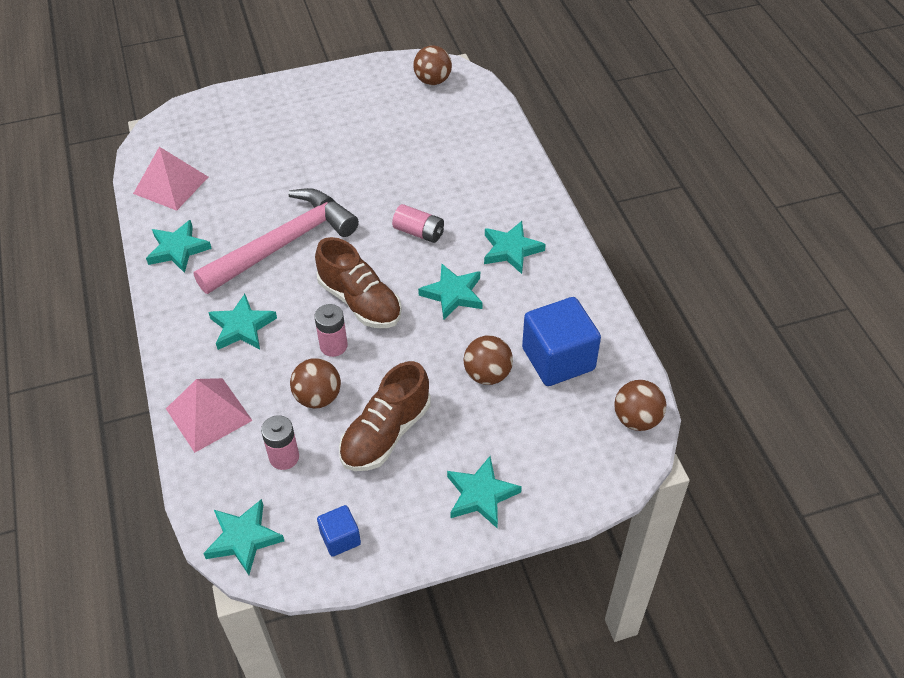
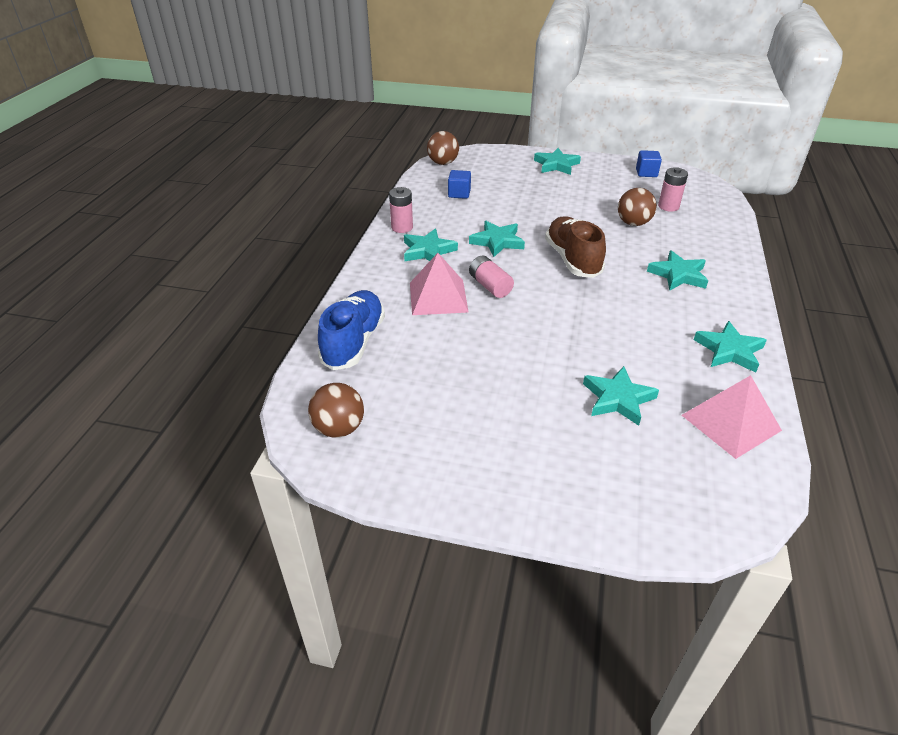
camera: 150 degrees left, 10 degrees down
(209, 414) = (717, 238): pink pyramid -> pink pyramid (438, 297)
(243, 538) = (705, 187): turquoise star -> turquoise star (618, 399)
(283, 244) = (619, 319): pink hammer -> none
(333, 346) = (608, 243): pink battery -> pink battery (402, 227)
(386, 433) = (596, 197): brown shoe -> none
(483, 135) = (353, 342): none -> blue shoe
(487, 374) = (510, 200): brown ball -> none
(558, 359) = (459, 194): blue cube -> blue cube, size x0.51

